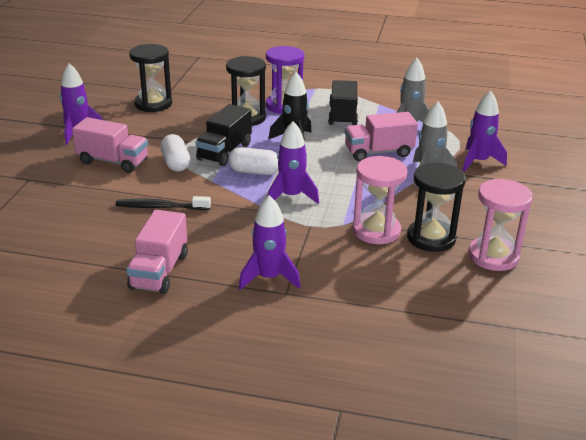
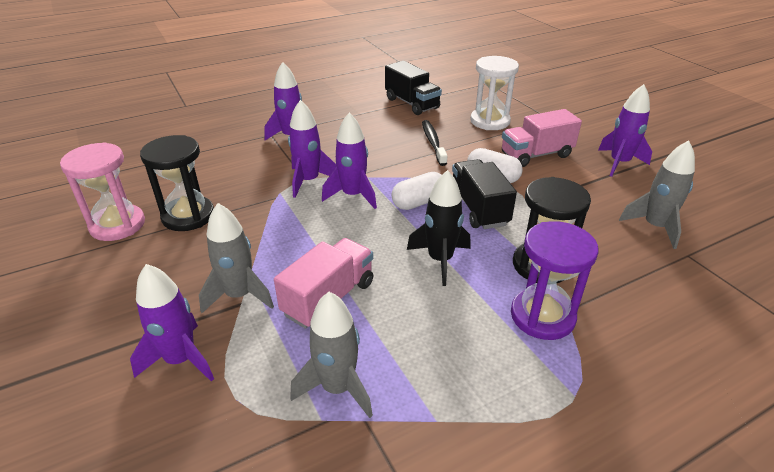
camera: 140 degrees right, 5 degrees up
(75, 202) = (490, 121): none -> white hourglass
(153, 104) = (655, 227): black hourglass -> grey rocket
(159, 271) = (364, 113): pink truck -> none
(161, 207) = (433, 143): black toothbrush -> black toothbrush turned 60 degrees counterclockwise
(309, 223) = (309, 181): none -> purple rocket
(342, 115) = (449, 346): black truck -> black truck (412, 103)
(376, 231) = (245, 200): pink hourglass -> none

